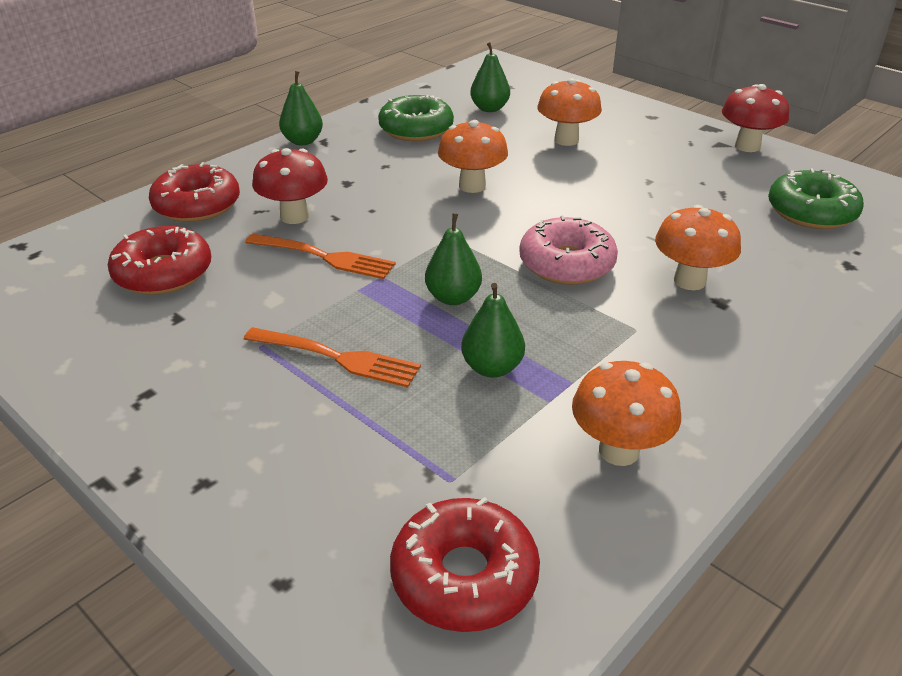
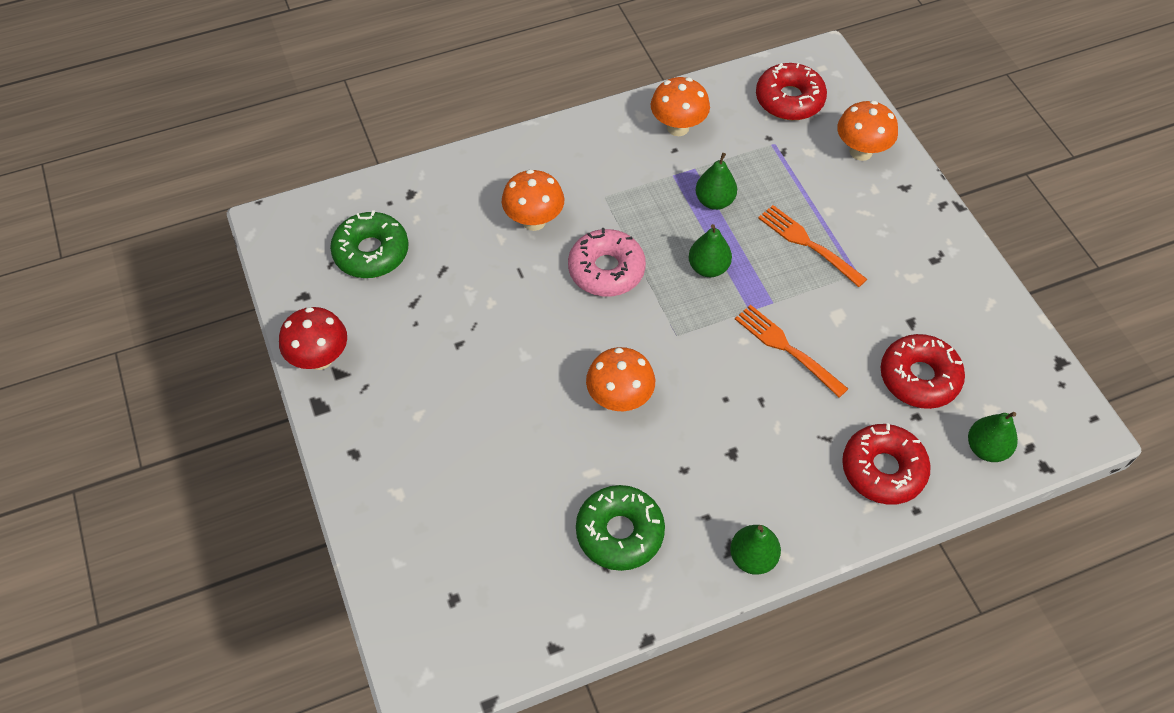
camera: 155 degrees left, 20 degrees up
(294, 216) = (797, 415): red mushroom -> none
(489, 108) = (513, 547): green pear -> green pear (986, 448)
(566, 140) = (479, 442): orange mushroom -> orange mushroom (861, 151)

